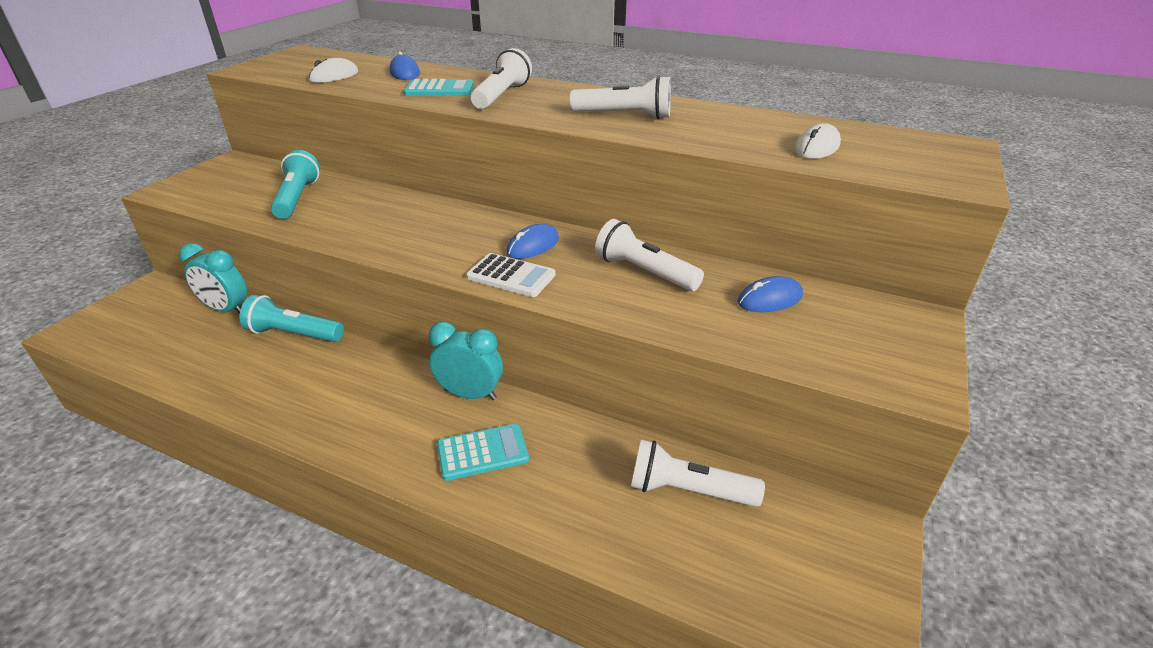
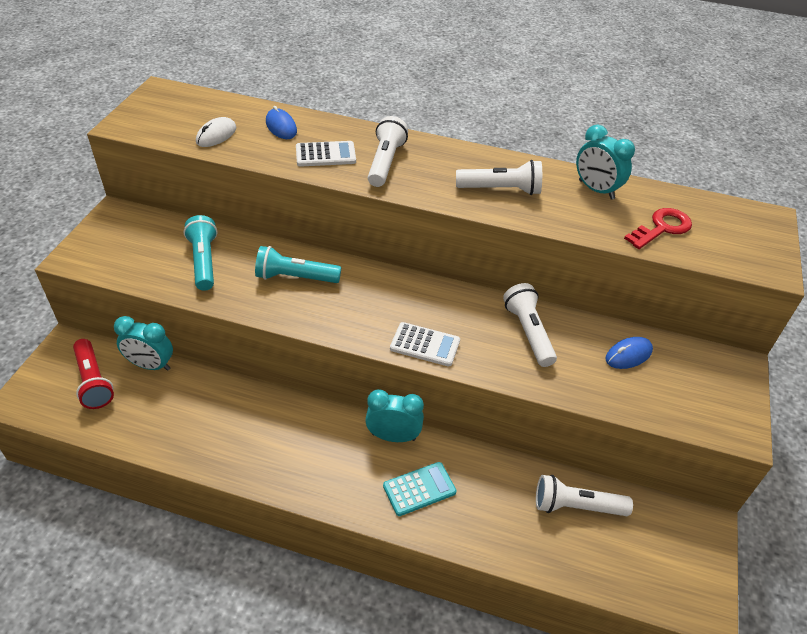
camera: 10 degrees left, 10 degrees up
(158, 320) = (93, 382): none -> red flashlight
(294, 334) = (223, 387): turquoise flashlight -> turquoise flashlight (295, 277)
(439, 90) = (325, 155): turquoise calculator -> white calculator
(533, 246) = (432, 308): blue mouse -> none
(644, 272) = (528, 332): white flashlight -> white flashlight turned 45 degrees clockwise
(740, 119) = (596, 190): none -> turquoise clock
(816, 147) = (662, 228): white mouse -> red key

